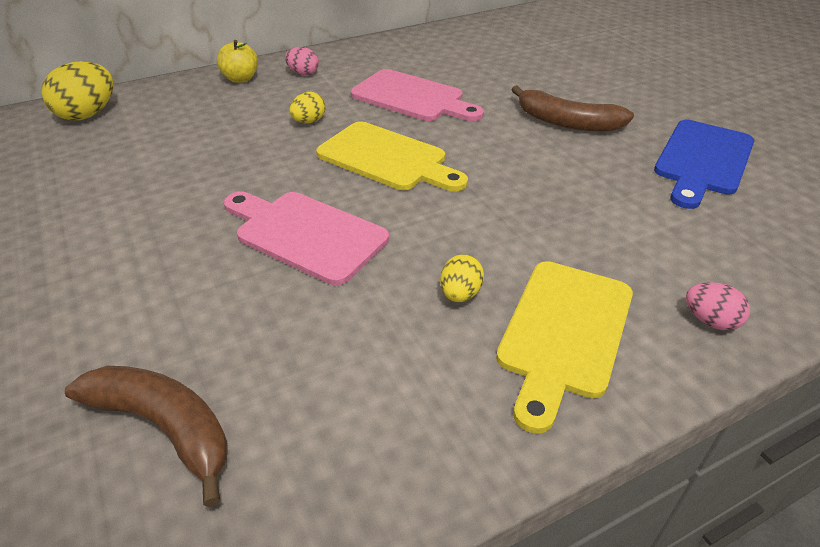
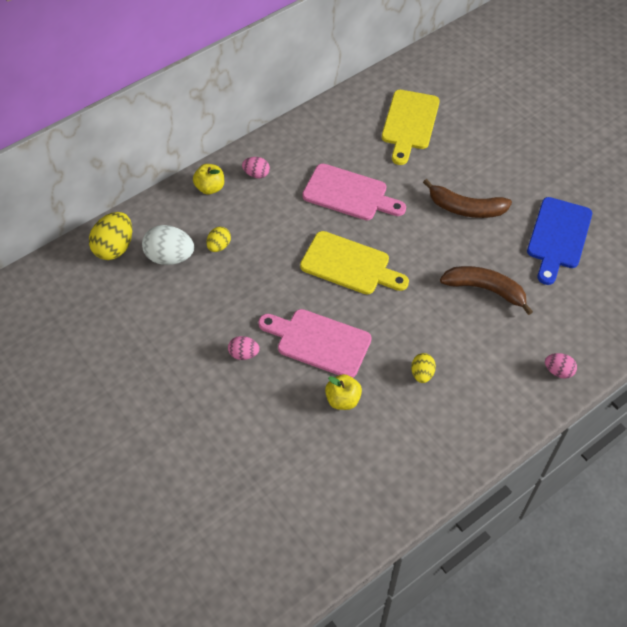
camera: 10 degrees left, 15 degrees up
(150, 128) = (170, 257): none -> white egg
(164, 427) = (295, 478): brown banana -> brown banana (485, 289)
(183, 235) = (244, 354): none -> pink egg
(309, 121) = (282, 233): yellow egg -> yellow egg (219, 246)
(311, 313) = (343, 399): none -> yellow apple
(563, 333) = (482, 391): yellow cutting board -> yellow cutting board (409, 123)

